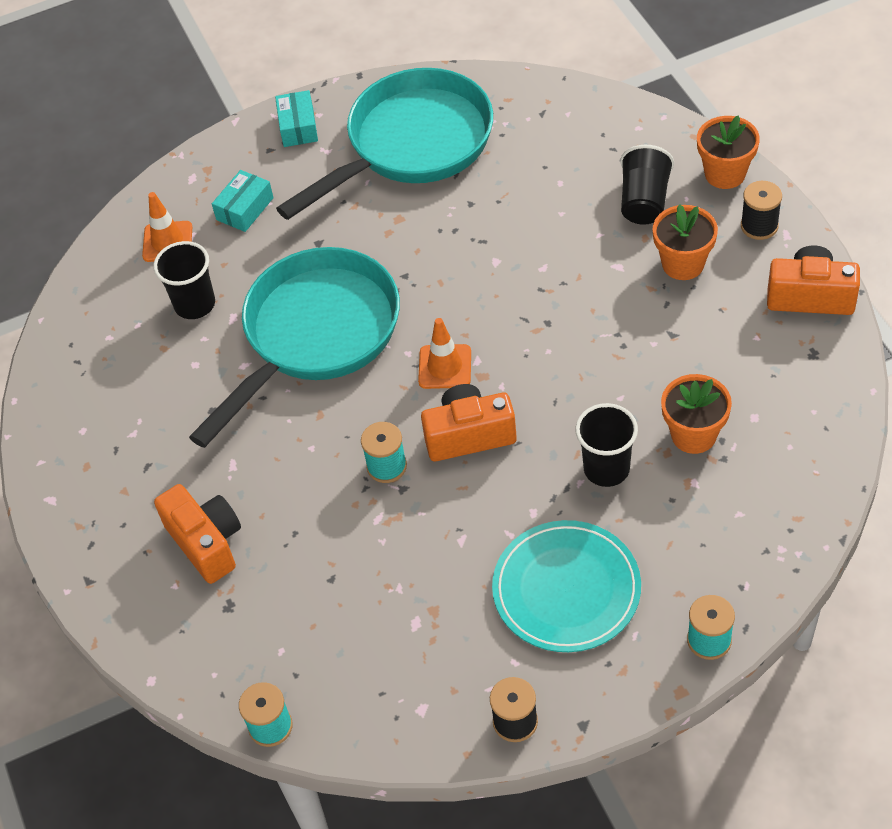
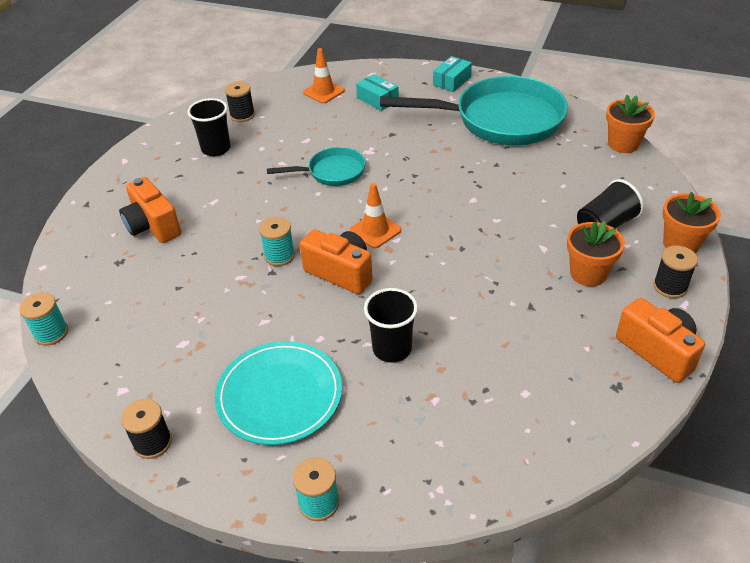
camera: 40 degrees right, 10 degrees down
(111, 340) = (242, 115): none -> black spool
(195, 304) = (298, 124): black cup -> black cup (216, 149)
(206, 543) = (153, 226): orange camera -> orange camera turned 135 degrees clockwise
(245, 209) = (377, 99): turquoise box -> turquoise box turned 60 degrees clockwise
(315, 335) = (332, 172): turquoise pan -> turquoise pan, size x0.50
(693, 435) = (471, 372): orange flower pot -> orange flower pot (623, 144)

